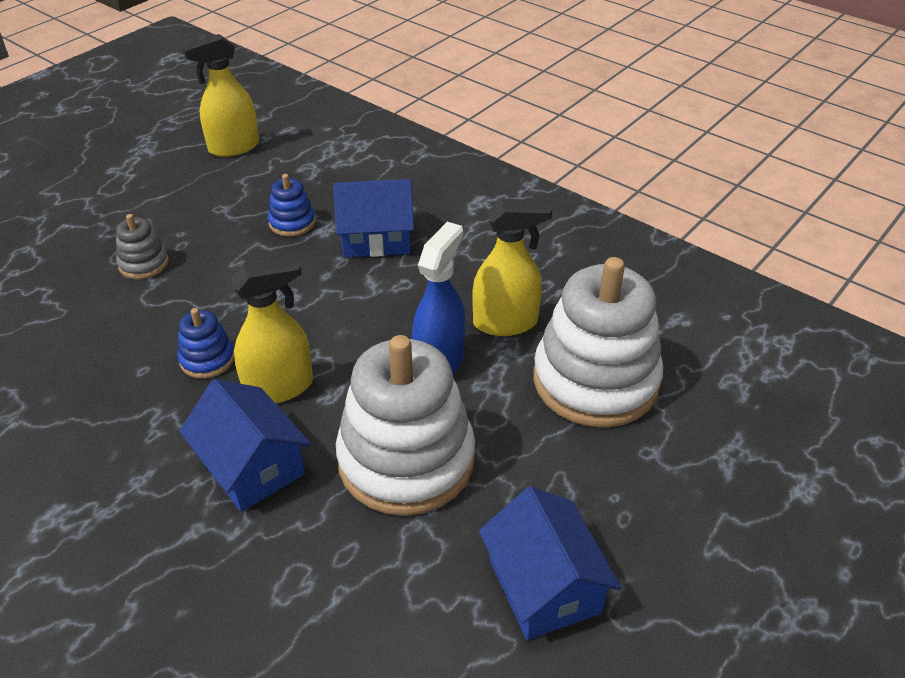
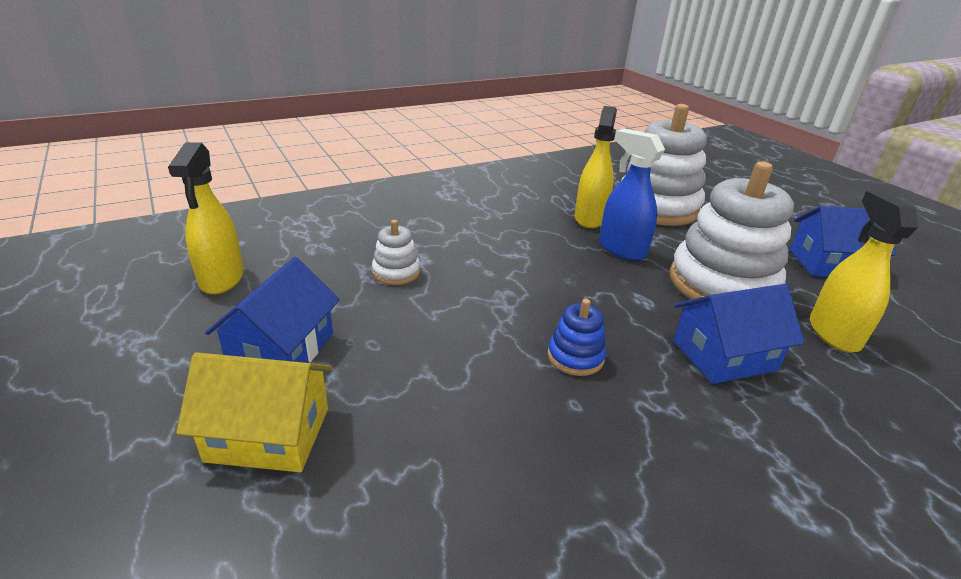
camera: 70 degrees left, 10 degrees down
(71, 236) = (268, 434): none -> yellow house
(144, 264) = (386, 376): grey stacking toy -> none
(279, 387) = (628, 323): yellow spray bottle -> yellow spray bottle (833, 333)
(292, 223) = (396, 272): blue stacking toy -> white stacking toy
(376, 238) = (455, 240): blue house -> blue house (282, 349)

